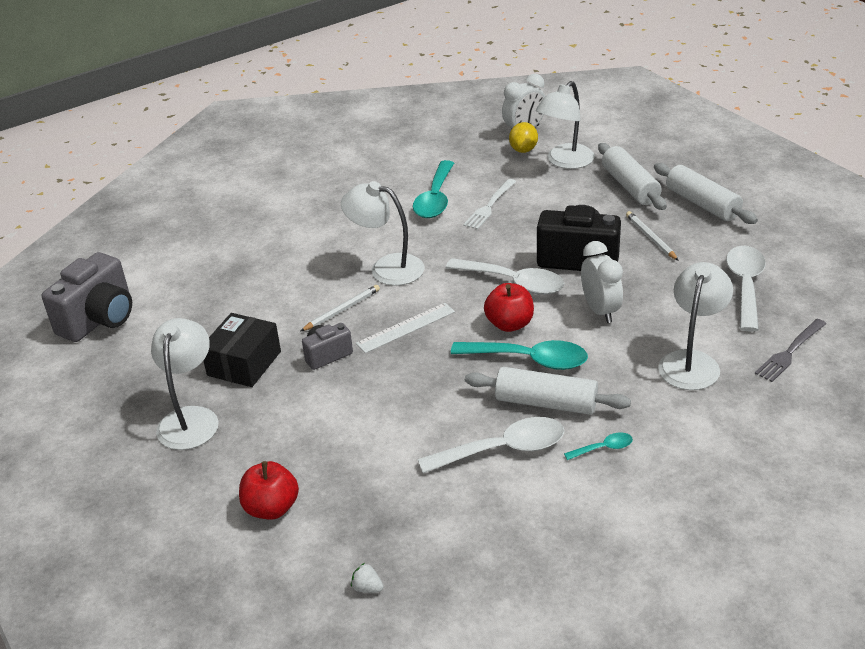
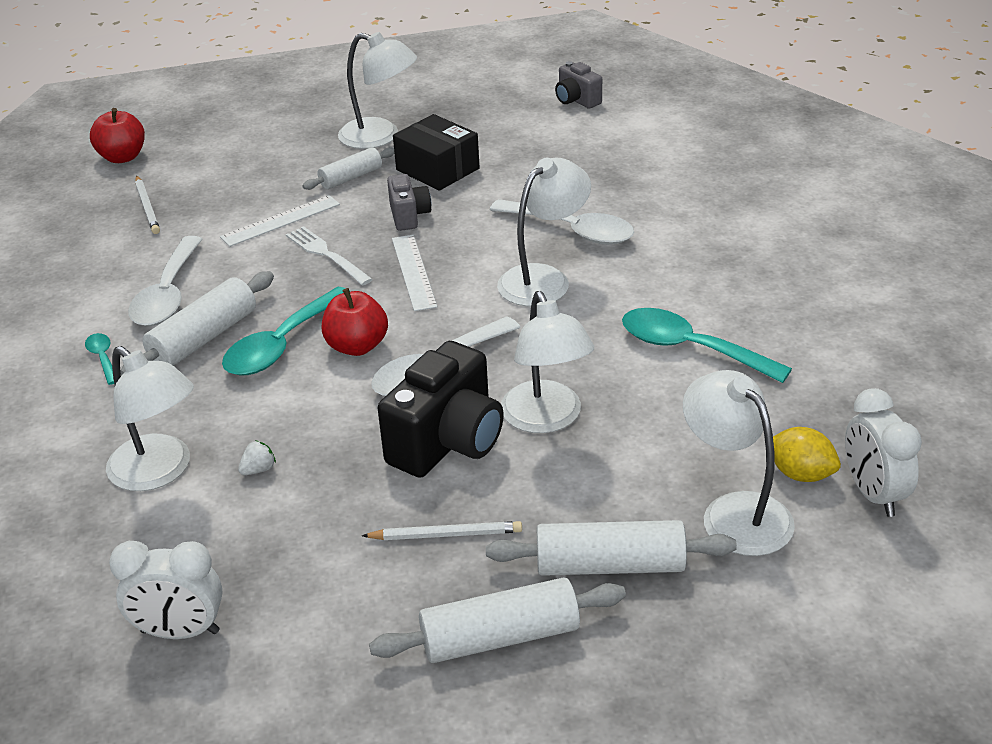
camera: 110 degrees right, 0 degrees up
(99, 320) = (576, 100): grey camera -> grey camera, size x0.54
(271, 508) = (227, 164): red apple -> red apple (122, 157)
(273, 410) = (351, 177): none -> white rolling pin
(342, 310) = (481, 236): white pencil -> white pencil (147, 207)
(362, 427) = (280, 220): none -> white ruler
(367, 588) = (95, 196): white strawberry -> white strawberry (258, 469)
(489, 206) = (638, 393): white fork -> white fork (326, 254)
(533, 230) = (546, 419): none -> white lamp
(600, 310) = (320, 427): white clock -> white clock (180, 632)
(603, 448) = (103, 358): turquoise spoon -> turquoise spoon turned 150 degrees clockwise
(745, 286) = (254, 591): white spoon -> white spoon (572, 230)
(789, 352) = (90, 571): grey fork -> none

